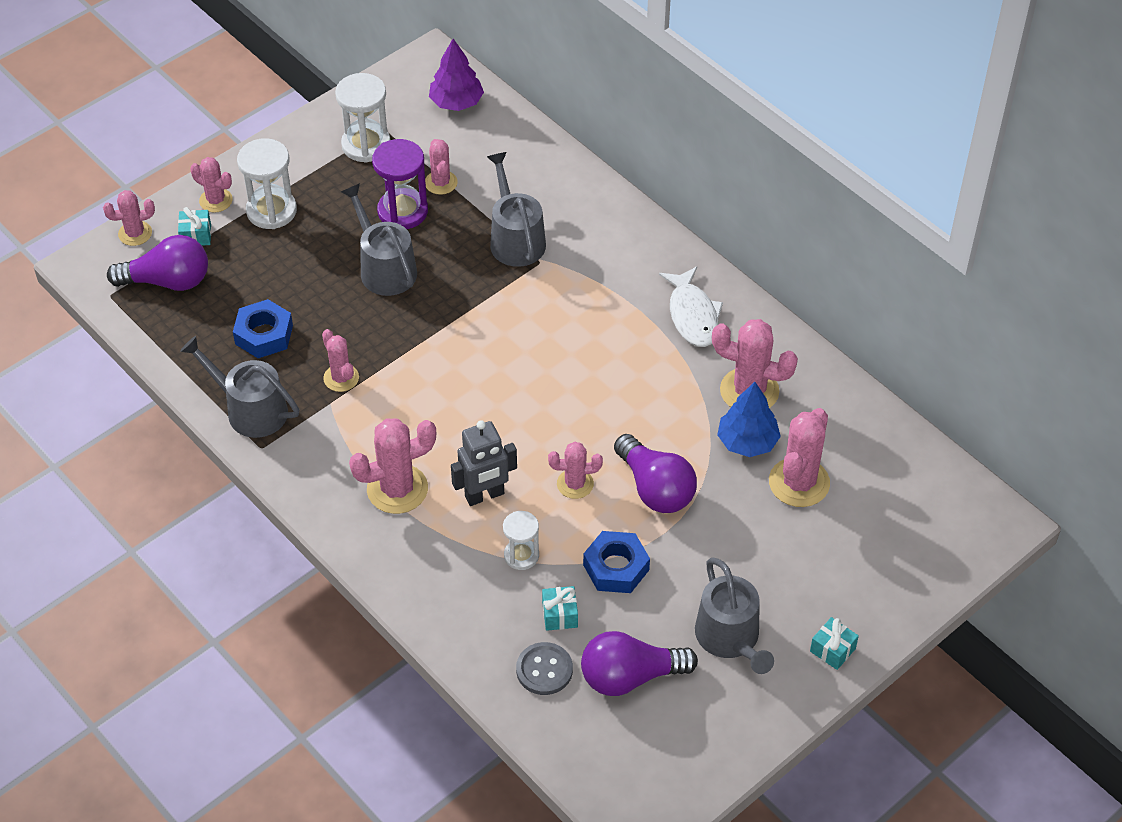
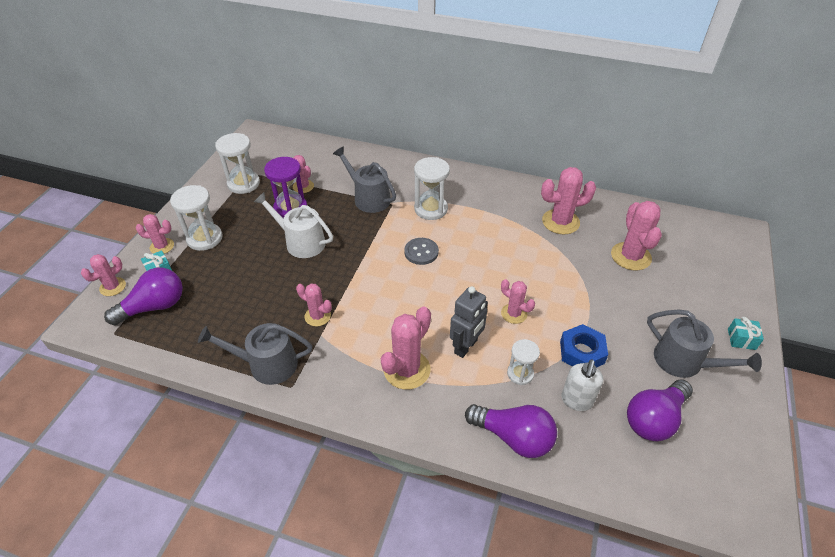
camera: 30 degrees left, 5 degrees down
(264, 334) = (245, 312): blue nut -> none
(384, 268) = (301, 242): grey watering can -> white watering can
(456, 102) = (283, 147): purple tree -> none
(544, 670) = (600, 445): grey button -> grey button (421, 252)
(559, 615) = (576, 401): turquoise gift -> white soap dispenser
(575, 484) = (514, 313): pink cactus -> pink cactus turned 75 degrees clockwise
(586, 293) = (431, 209): none -> white hourglass
(655, 488) = (561, 295): purple light bulb -> purple light bulb (514, 437)
(692, 315) = (497, 198): white fish -> none
(747, 441) = (584, 247): blue tree -> none

